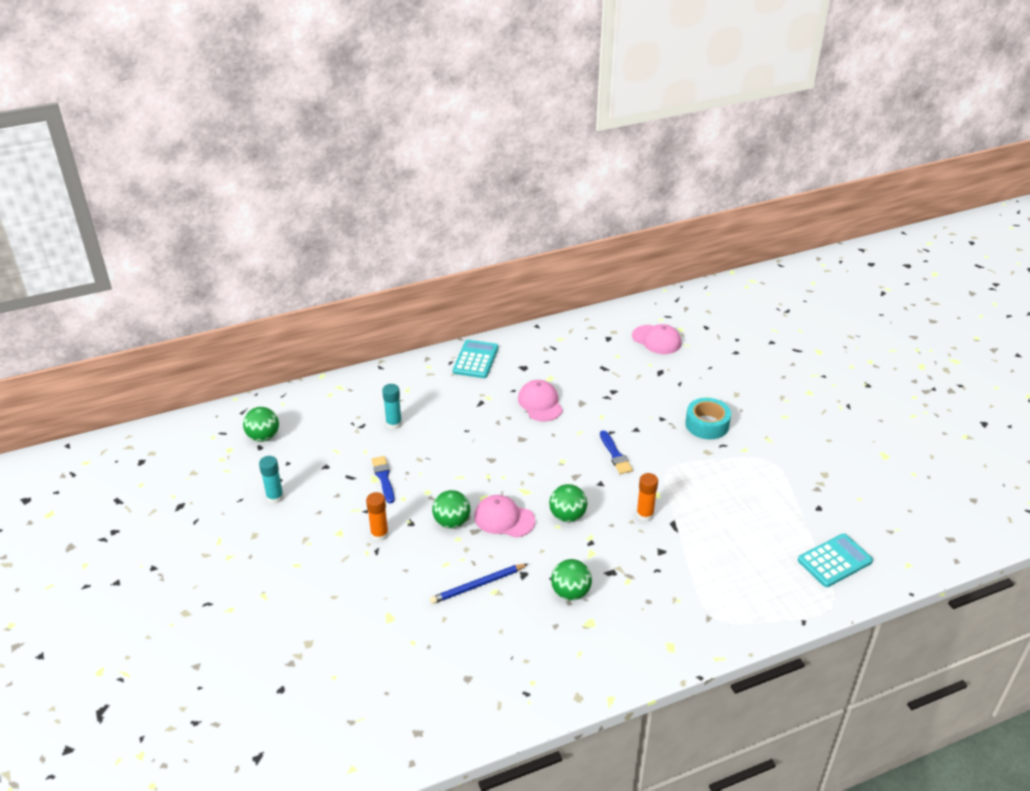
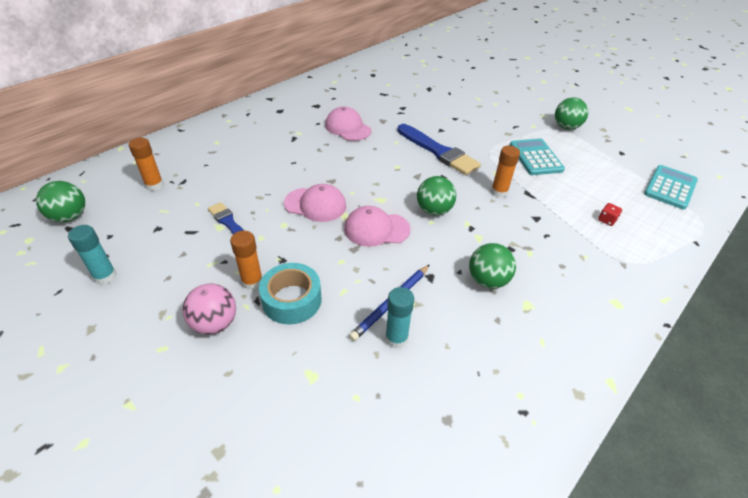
camera: 25 degrees left, 5 degrees up
(337, 423) = (154, 185): none -> orange glue stick
(339, 558) = (215, 323): none -> pink ball
(394, 424) = (217, 172): turquoise glue stick -> turquoise glue stick (396, 338)
(452, 522) = (325, 246): green ball -> green ball (566, 127)
(476, 360) = (270, 108): turquoise calculator -> turquoise calculator (535, 157)
(615, 455) = (438, 151): blue brush -> blue brush, size x1.72
(656, 340) = (410, 69): pink cap -> pink cap (315, 204)
(707, 424) = (492, 115): turquoise tape -> turquoise tape (292, 300)
(731, 574) = (607, 220): none -> red dice

